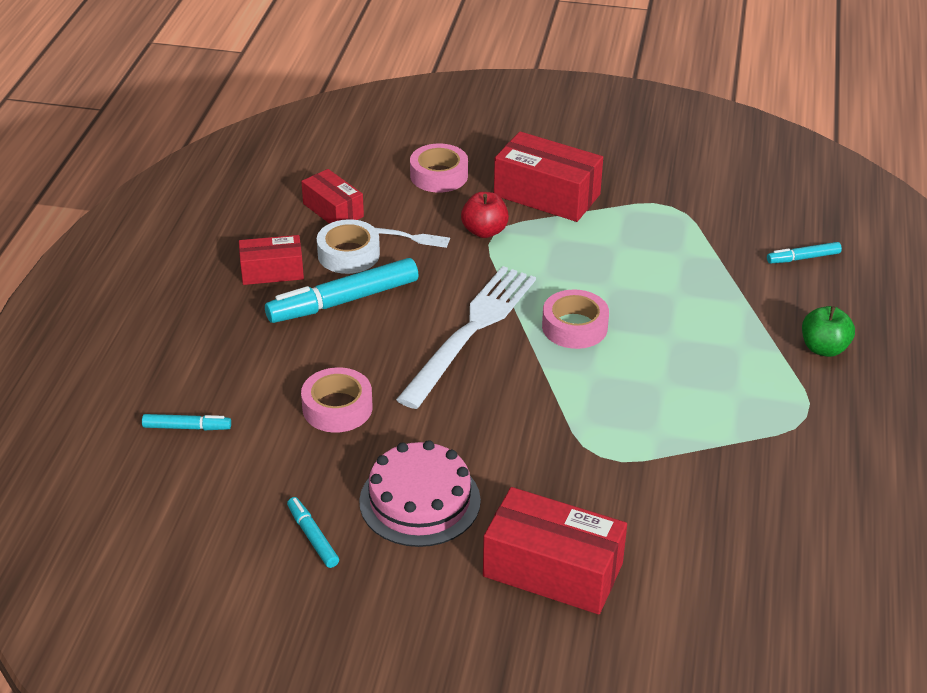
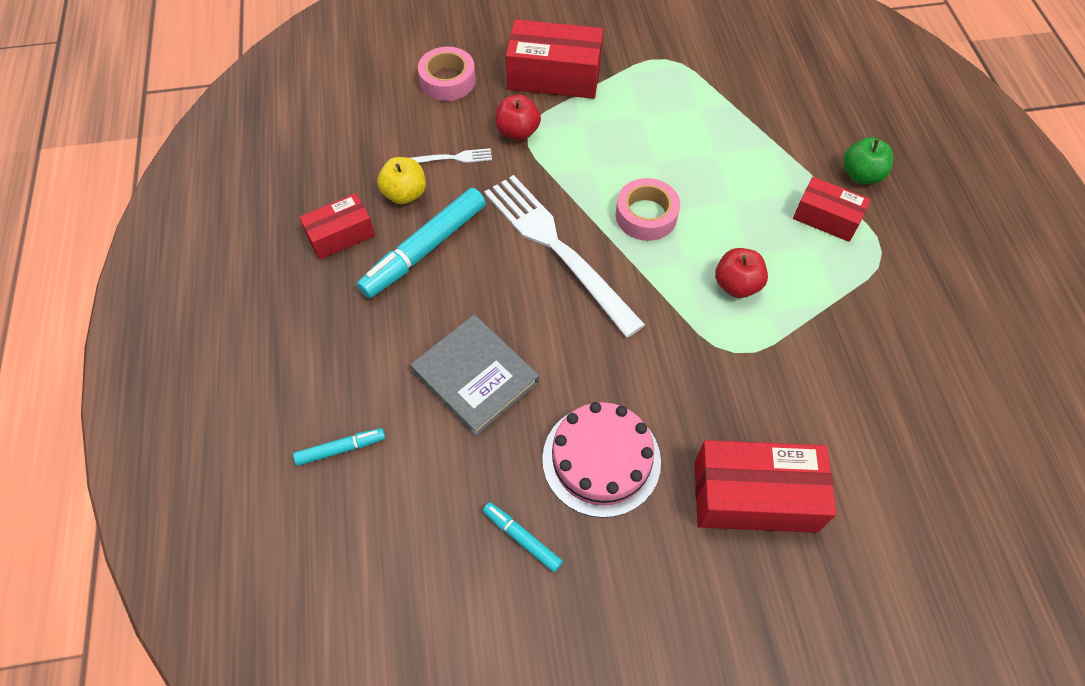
camera: 20 degrees left, 20 degrees up
(333, 210) = (367, 147): red box -> red box (826, 218)
(337, 408) = (476, 377): pink tape -> grey book
(348, 254) = (405, 194): white tape -> yellow apple
(471, 331) = (557, 248): white fork -> white fork turned 45 degrees counterclockwise
(634, 404) = (736, 285): none -> red apple
(803, 258) = (799, 84): turquoise marker -> none

